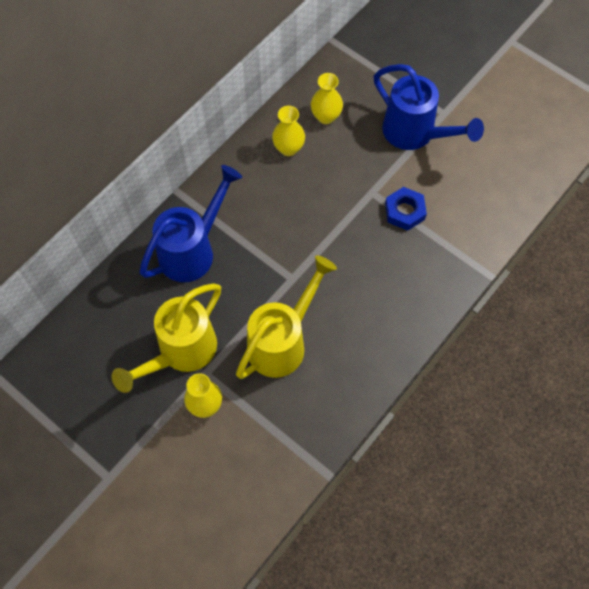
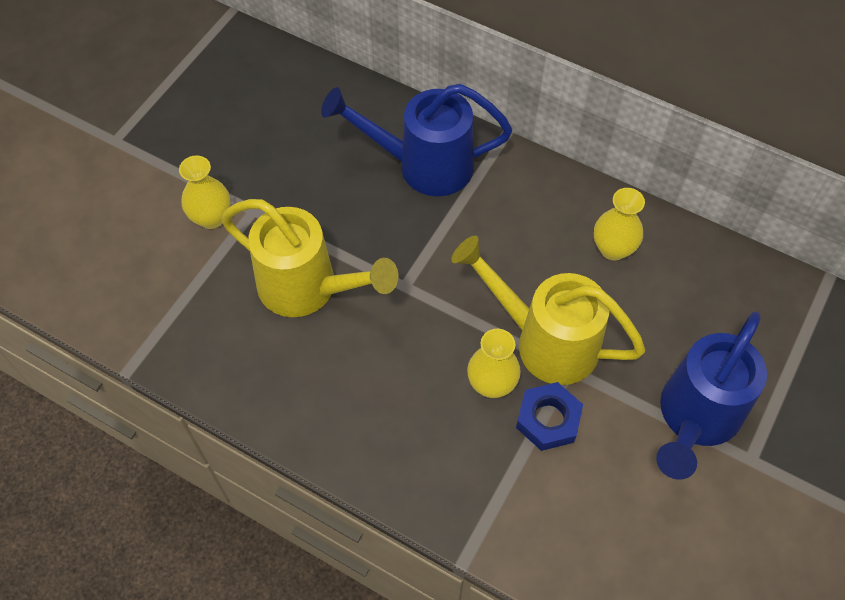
camera: 80 degrees right, 5 degrees down
(181, 352) = (279, 180): yellow watering can -> yellow watering can (545, 341)
(192, 250) = (423, 165): blue watering can -> blue watering can turned 150 degrees clockwise
(326, 116) = (684, 288): yellow vase -> yellow vase (491, 384)

